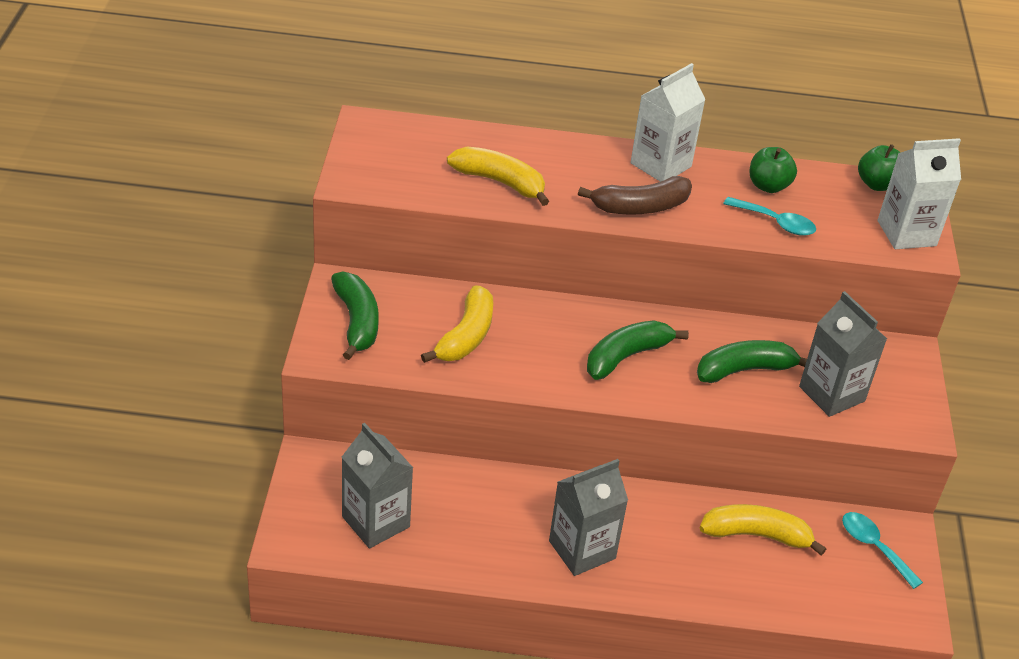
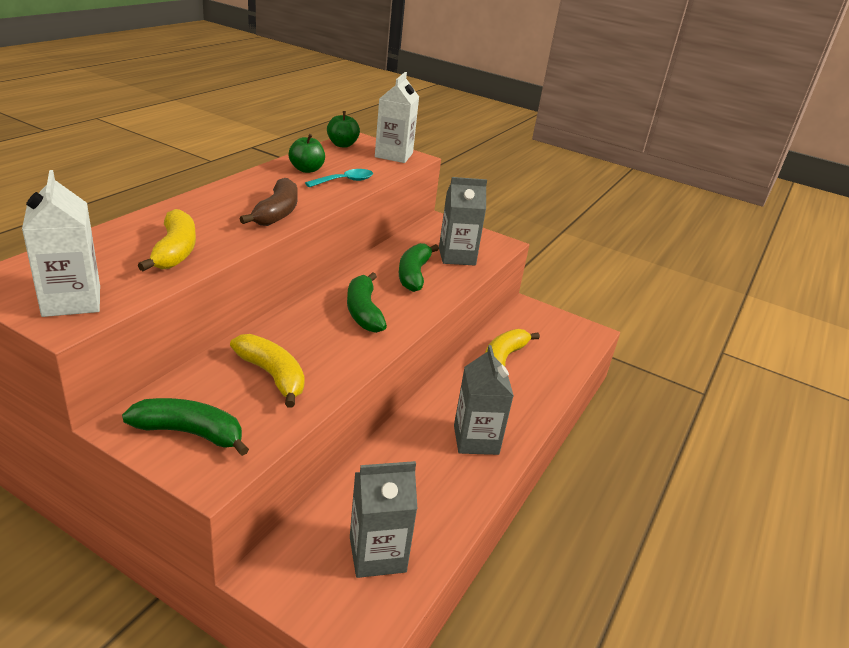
camera: 65 degrees left, 10 degrees down
(500, 182) = (175, 251): yellow banana -> yellow banana turned 120 degrees clockwise
(661, 165) = (240, 190): white carton -> white carton (71, 301)
(874, 547) = (534, 321): turquoise spoon -> none

